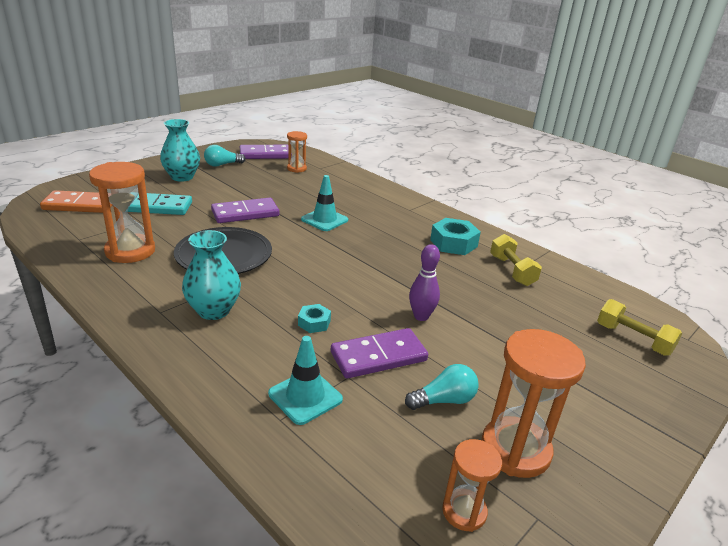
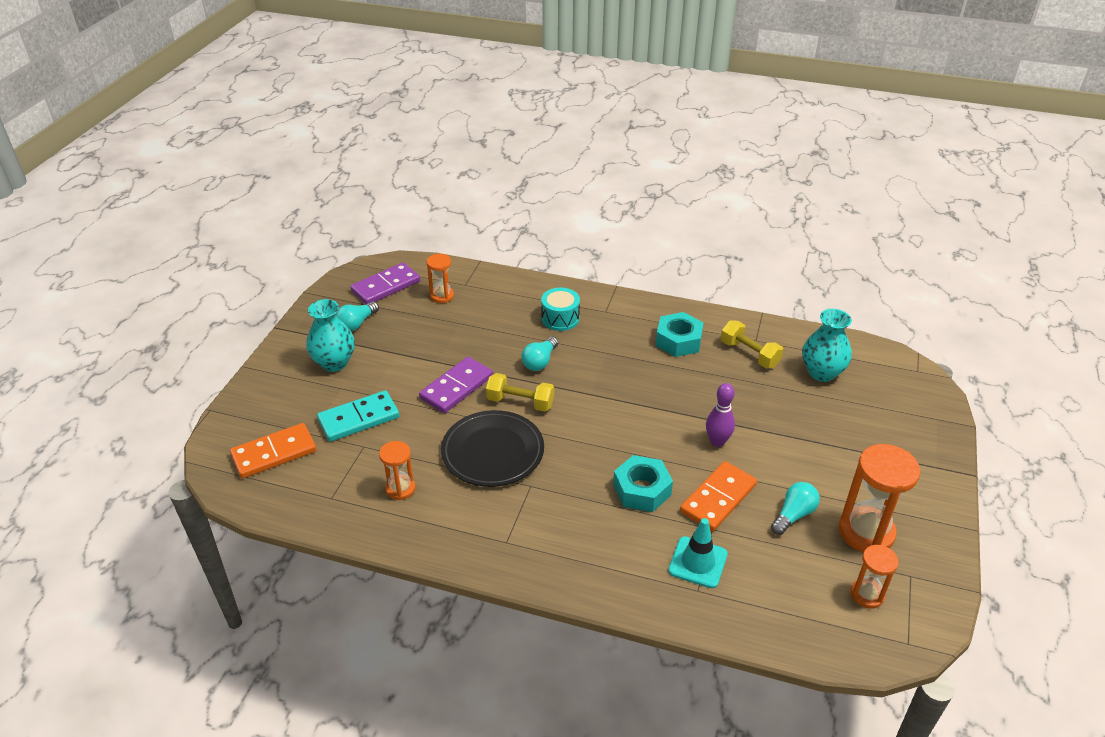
camera: 25 degrees left, 10 degrees up
(130, 251) = (400, 488): orange hourglass -> orange hourglass, size x0.57
(214, 310) = (549, 518): turquoise vase -> turquoise vase (821, 372)
(314, 323) = (642, 490): turquoise nut -> turquoise nut, size x1.81
(324, 220) = (540, 362): turquoise traffic cone -> turquoise light bulb
(368, 203) = (560, 318): none -> turquoise drum
(378, 356) = (718, 498): purple domino -> orange domino
(633, 339) = (882, 390): yellow dumbbell -> yellow dumbbell (520, 402)

